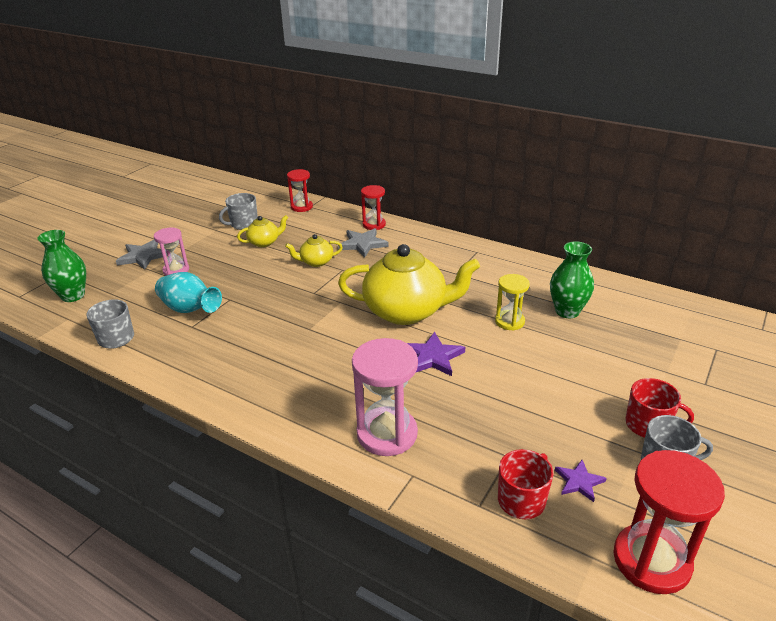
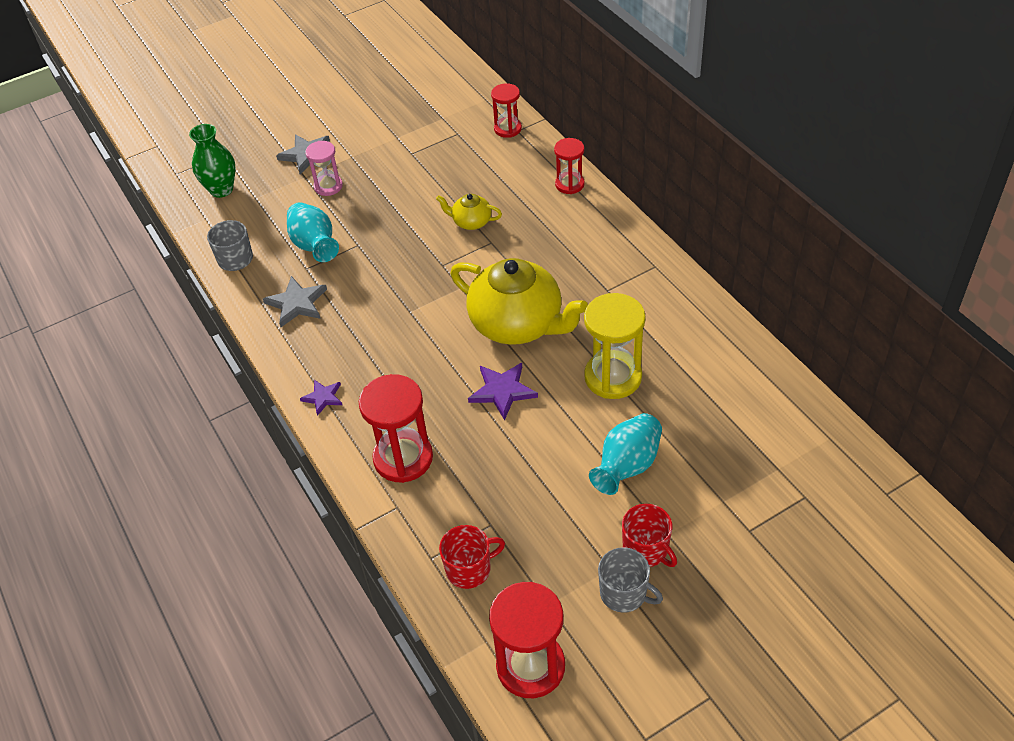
camera: 30 degrees right, 15 degrees up
(243, 224) = (430, 137): grey mug -> none
(264, 242) = (435, 174): yellow teapot -> none
(362, 244) = (537, 211): grey star -> grey star (297, 303)
(387, 434) = (403, 458): pink hourglass -> red hourglass
(509, 321) = (613, 377): yellow hourglass -> yellow hourglass, size x1.68
(567, 311) = (686, 387): green vase -> none
(576, 373) = (627, 466): none -> turquoise vase
(579, 482) = (531, 574): purple star -> purple star (323, 397)

